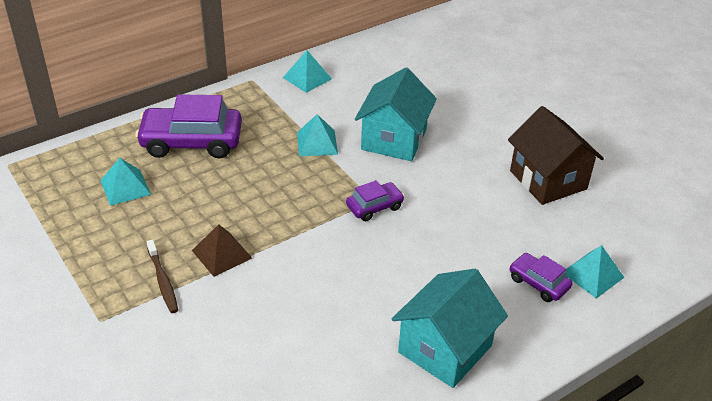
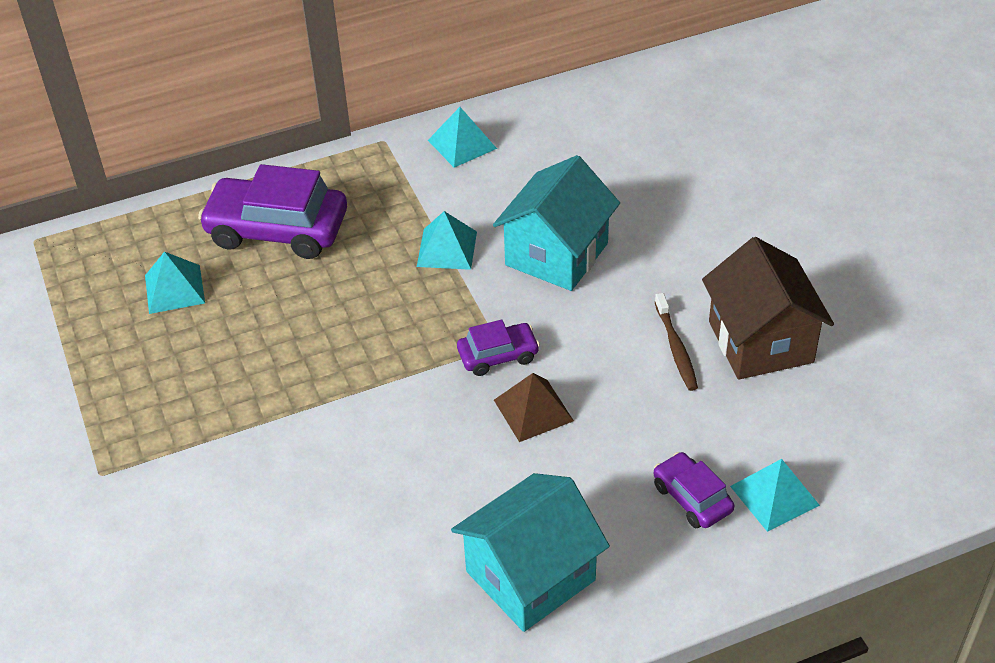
camera: 15 degrees right, 5 degrees up
(163, 281) = (190, 430): brown toothbrush -> brown toothbrush (676, 348)
(221, 254) = (274, 401): brown pyramid -> brown pyramid (533, 410)

